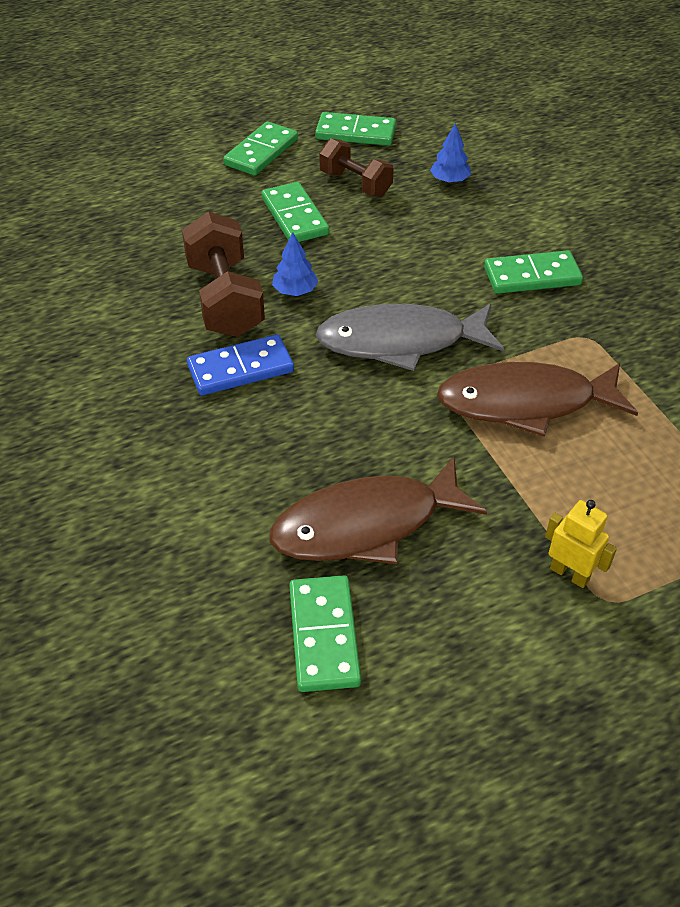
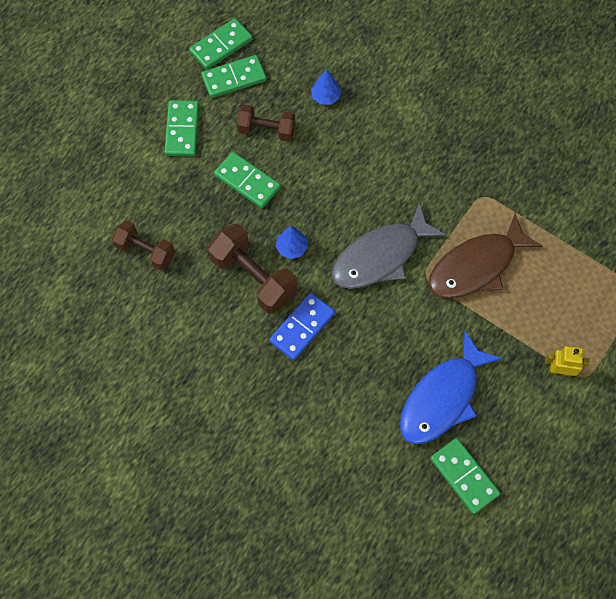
camera: 30 degrees left, 20 degrees up
(126, 230) = (145, 251): none -> brown dumbbell
(366, 525) = (442, 397): brown fish -> blue fish
(532, 276) = (425, 161): green domino -> green domino (221, 46)

